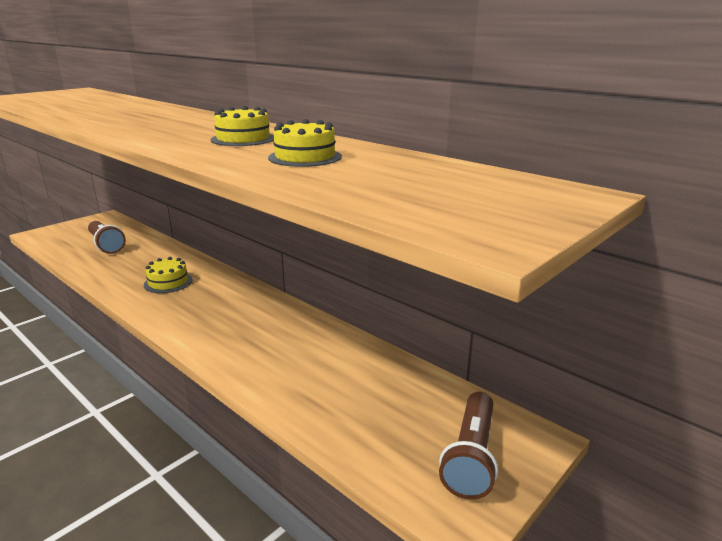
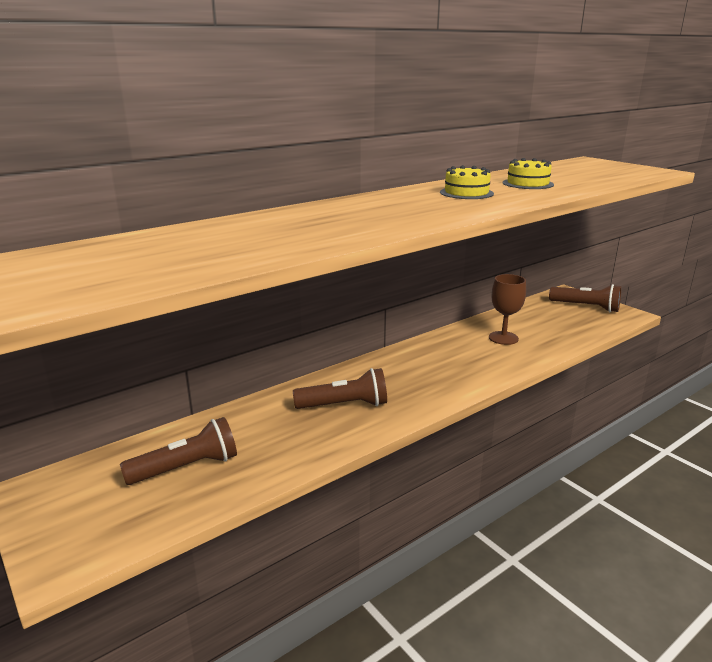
camera: 80 degrees left, 0 degrees up
(168, 282) = (344, 405): yellow cake -> brown flashlight
(315, 362) = (503, 338): none -> brown goblet

